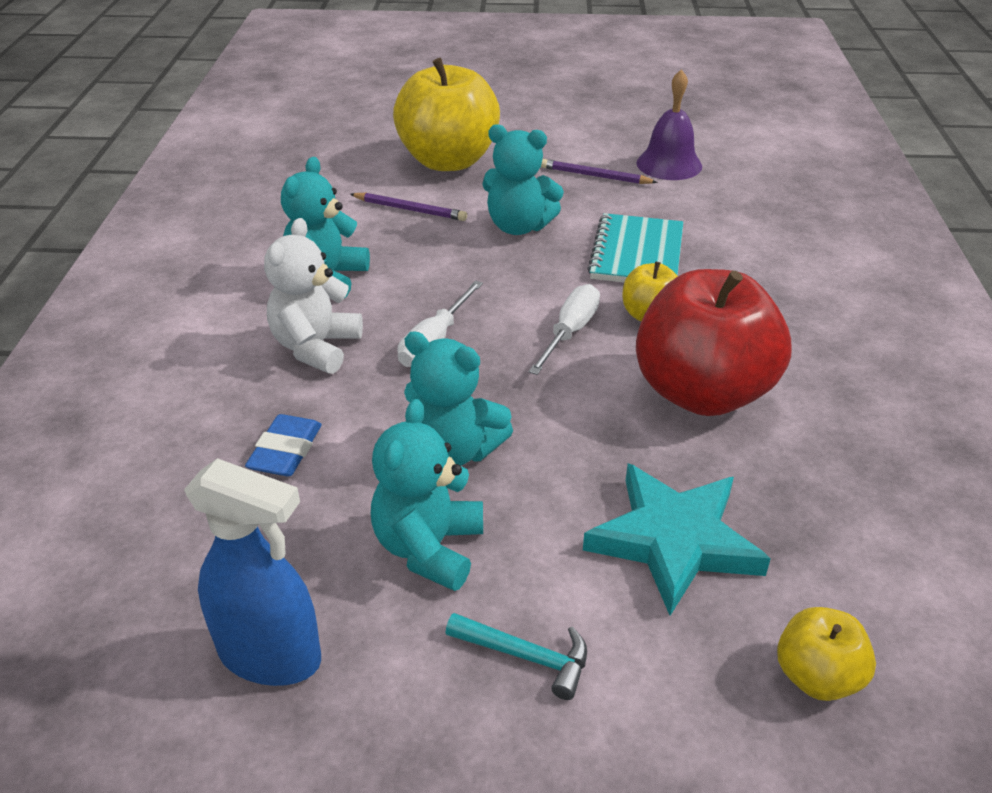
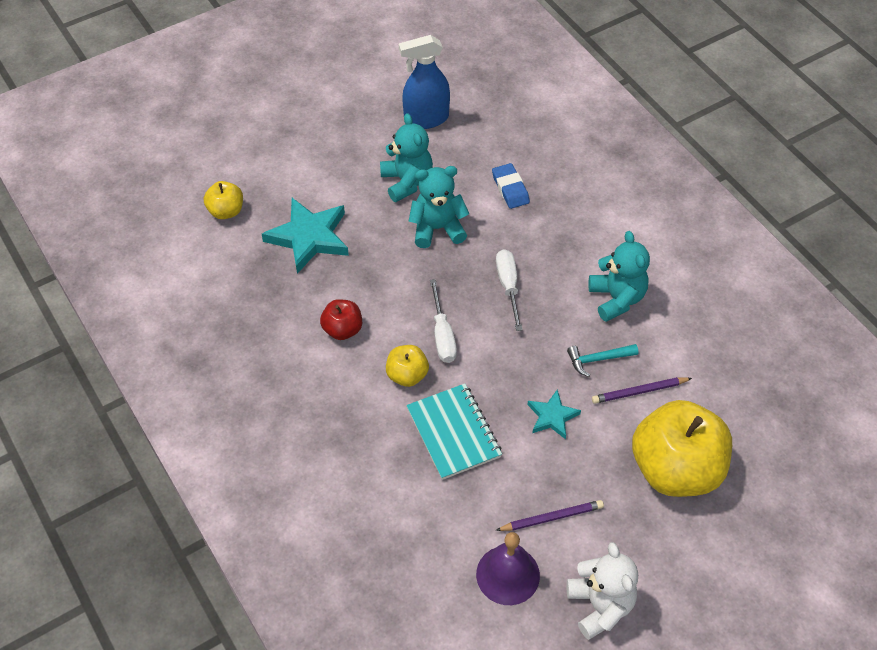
camera: 145 degrees right, 15 degrees up
(316, 347) = (564, 248): white teddy bear -> white teddy bear (600, 606)
(518, 227) = (552, 416): turquoise teddy bear -> turquoise star
(526, 656) = (337, 164): turquoise hammer -> turquoise hammer (598, 359)
(702, 393) = (342, 329): red apple -> red apple, size x0.47

